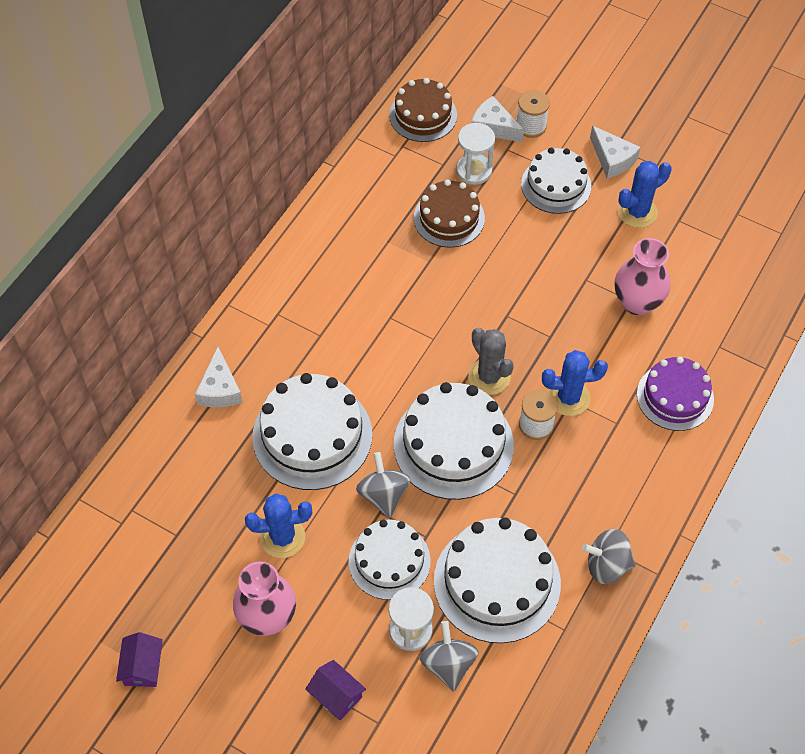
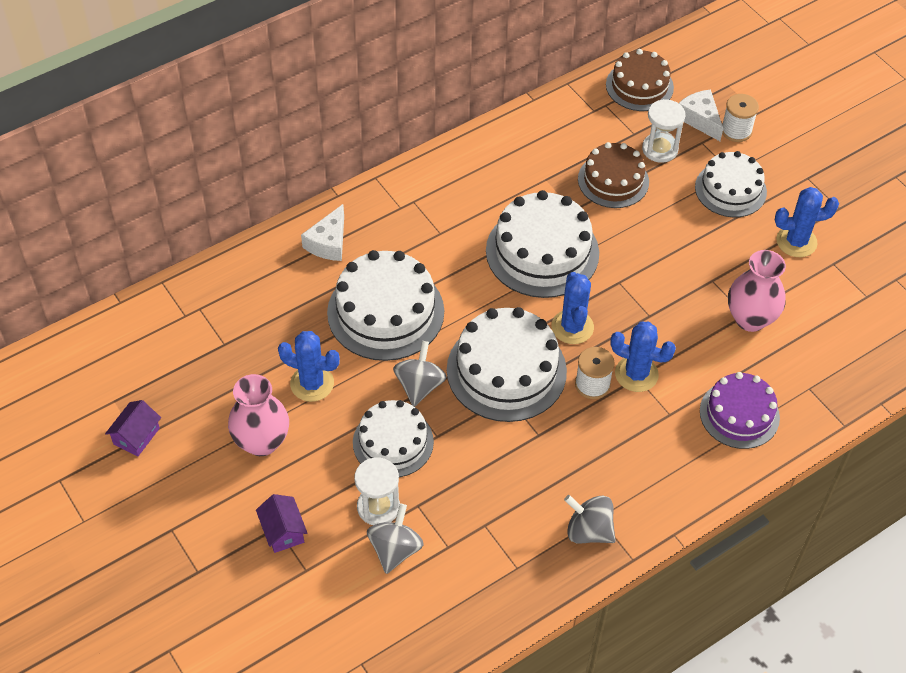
camera: 25 degrees right, 5 degrees down
(489, 377) = (572, 327): grey cactus -> blue cactus
(497, 582) = (478, 501): white cake -> white cake (542, 252)
(612, 159) = (798, 187): white cheese -> none

